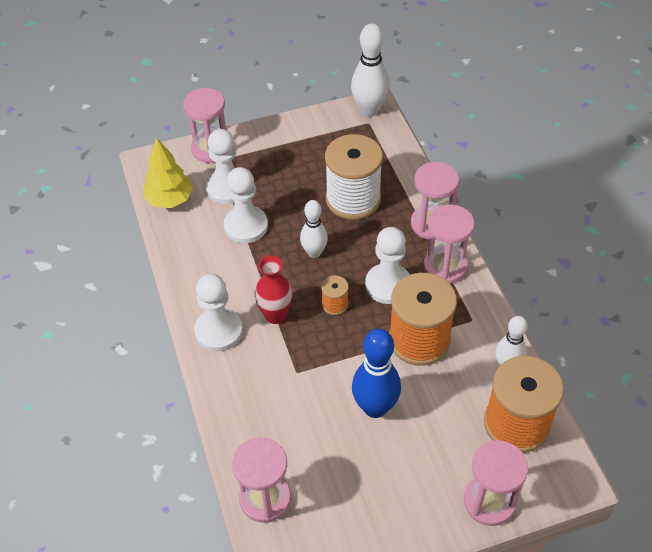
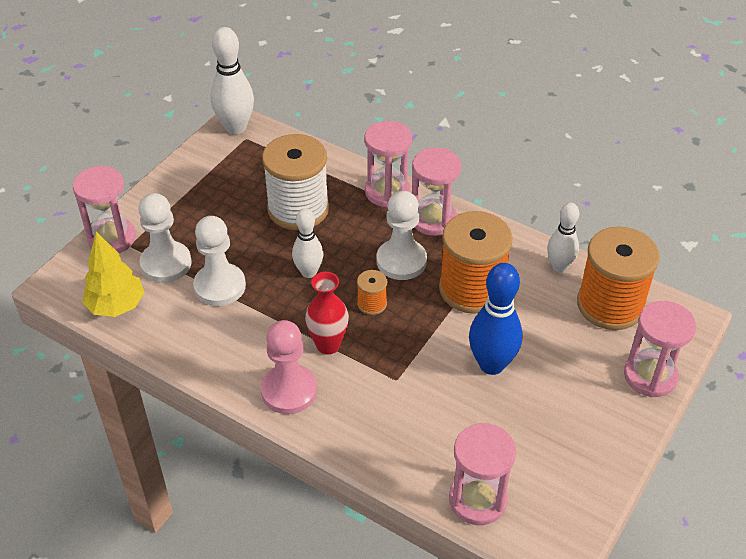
camera: 40 degrees left, 5 degrees down
(219, 331) = (289, 391): white pawn -> pink pawn

